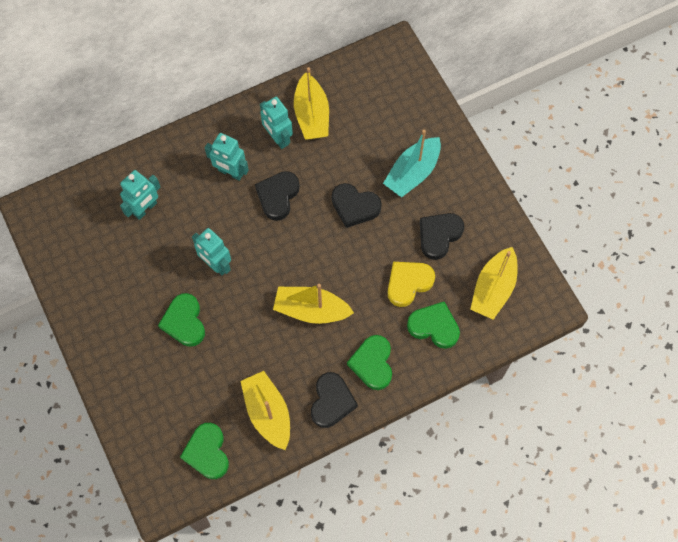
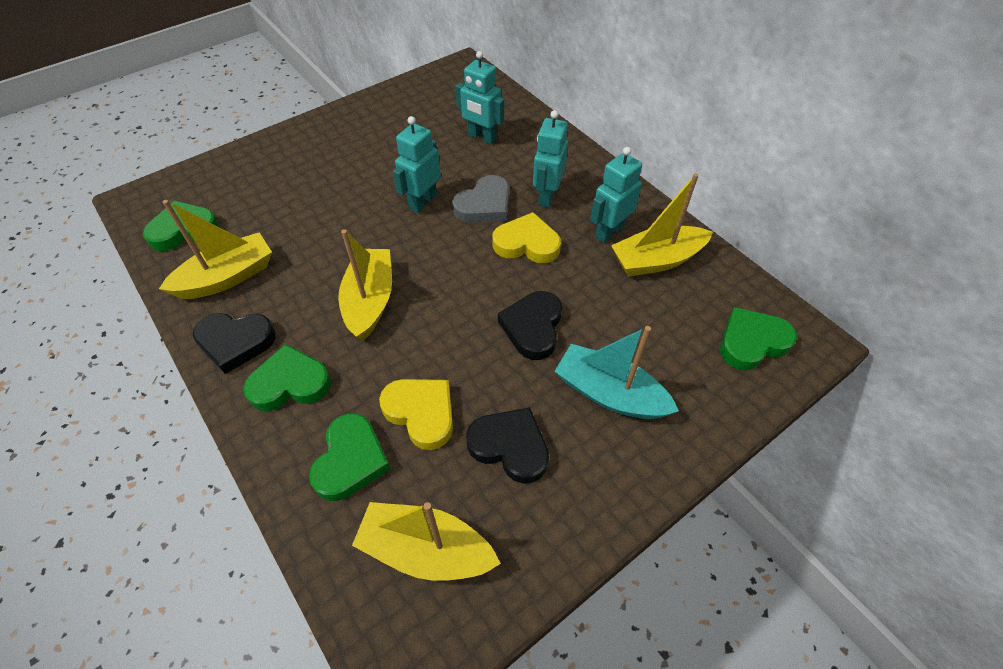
camera: 80 degrees right, 15 degrees down
(184, 322) = (347, 187): green heart -> green heart (752, 342)
(230, 219) = (484, 205): none -> grey heart
(278, 196) = (527, 243): black heart -> yellow heart

